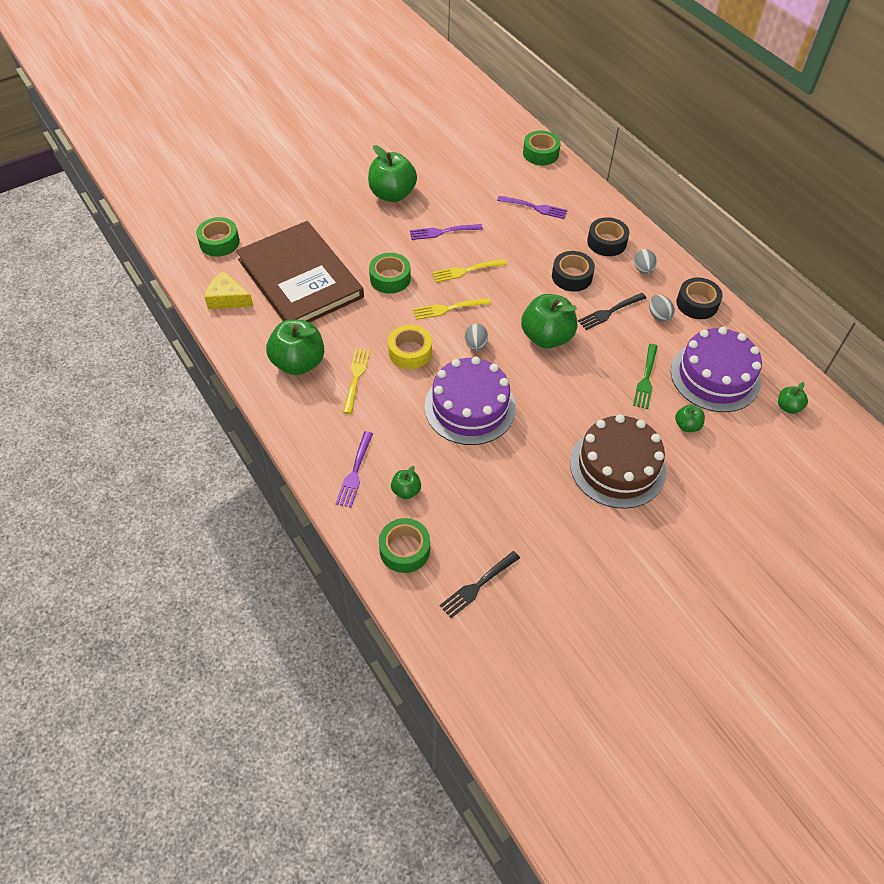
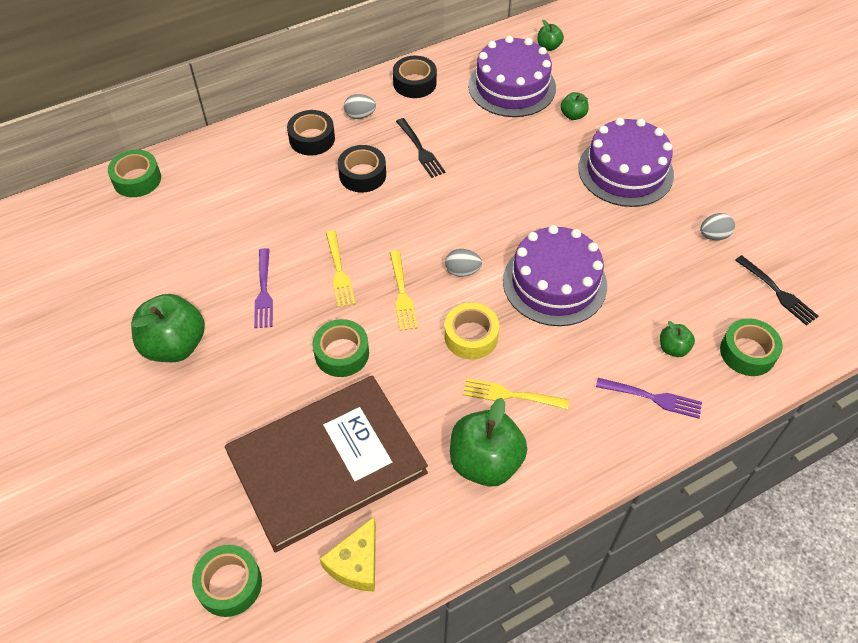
camera: 85 degrees left, 0 degrees up
(534, 207) = (238, 196): purple fork -> none
(546, 337) = (454, 206): green apple -> none
(617, 467) = (625, 171): brown cake -> purple cake
(646, 378) = (514, 135): green fork -> none
(658, 315) = (429, 113): grey egg -> grey egg (713, 235)

